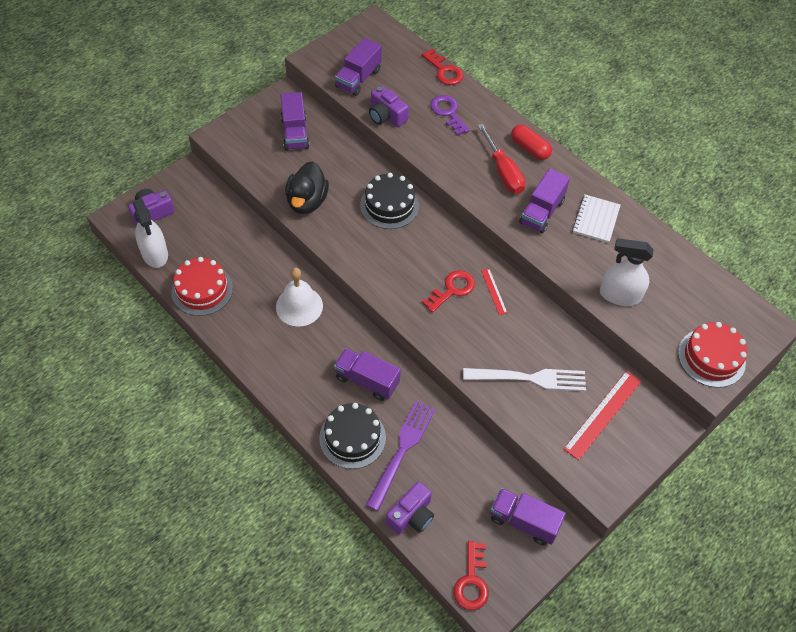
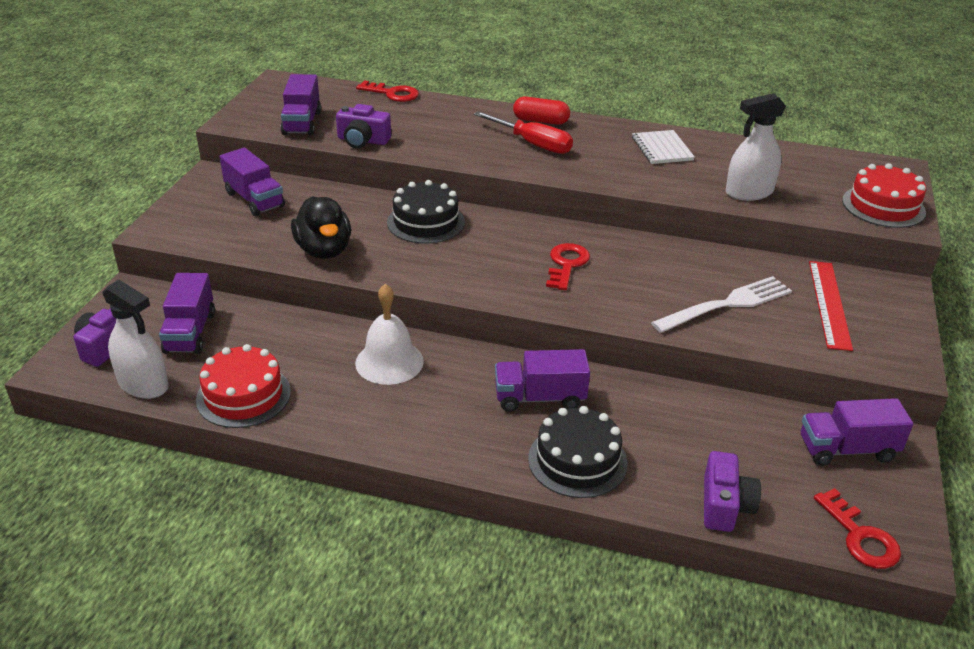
camera: 30 degrees left, 20 degrees down
(402, 450) = (647, 446): purple fork -> none
(448, 113) = (429, 120): purple key -> none
(494, 291) = (611, 250): red ruler -> none
(541, 212) = (604, 160): purple truck -> purple truck (190, 332)

